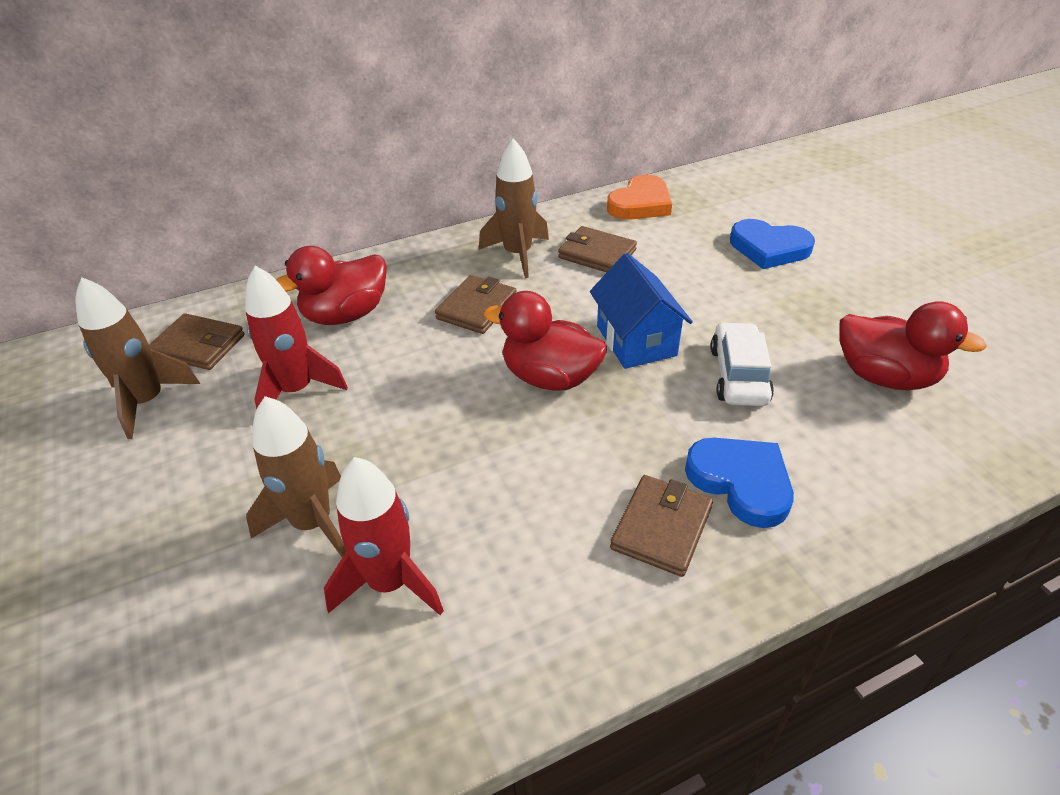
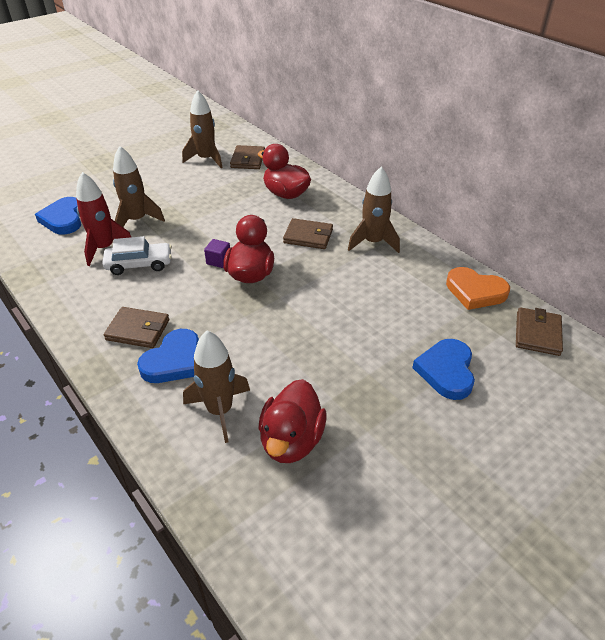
camera: 75 degrees right, 0 degrees up
(223, 674) = (64, 219): none -> blue heart
(296, 390) = (221, 194): red rocket -> none
(501, 411) = (218, 261): none -> purple cube
(597, 254) = (391, 277): brown wallet -> brown wallet (537, 334)
(636, 341) = (296, 306): blue house -> none
(738, 375) = (273, 357): white car -> white car (139, 264)
(841, 437) = (220, 410): none -> brown rocket

